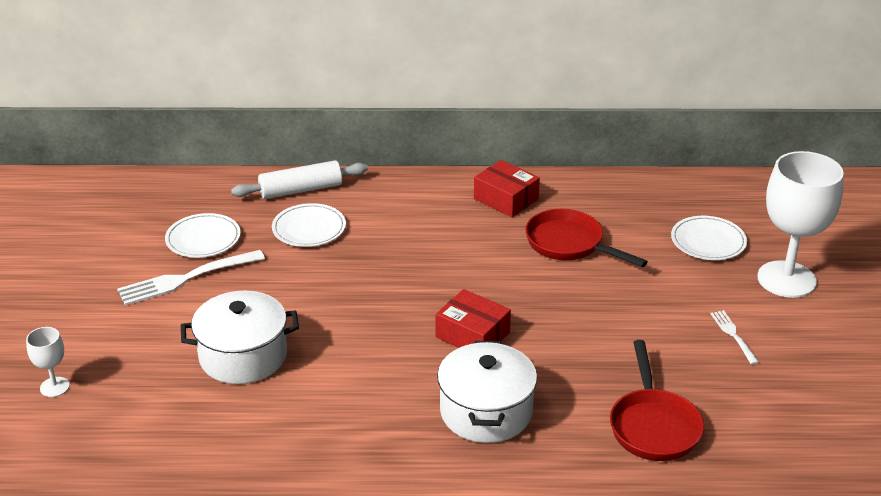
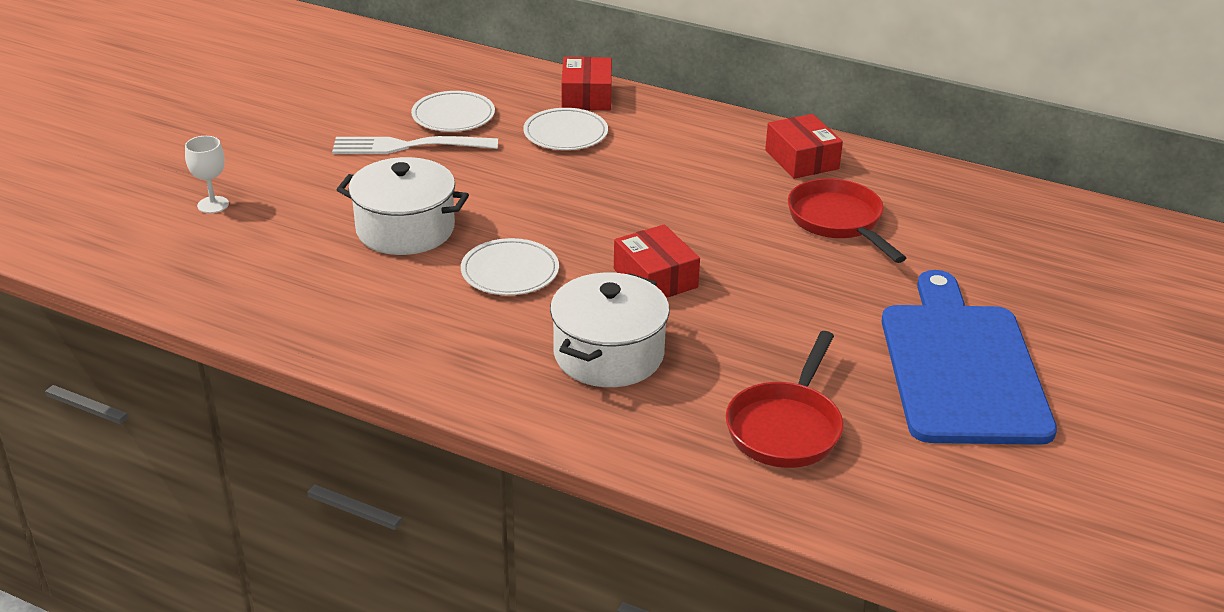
camera: 25 degrees right, 0 degrees up
(301, 190) = (586, 96): white rolling pin -> red box
(708, 241) = (1011, 263): white plate -> white plate (510, 271)
(734, 335) = (962, 367): white fork -> blue cutting board
(786, 279) = (1080, 329): white goblet -> none

